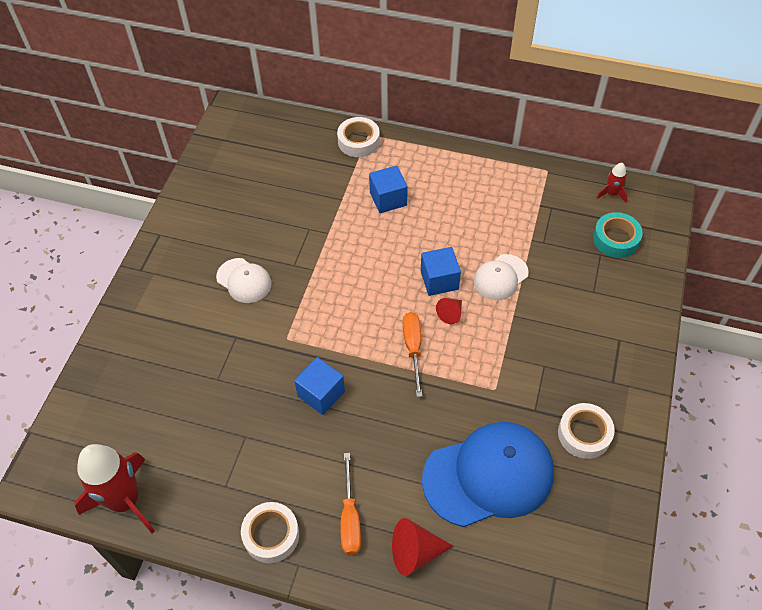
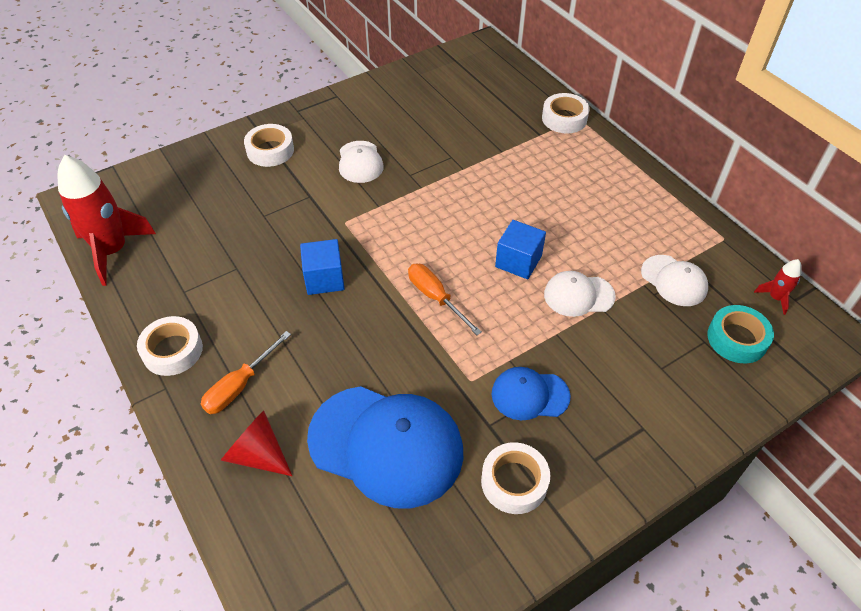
camera: 40 degrees right, 5 degrees down
(158, 321) = (270, 150): none -> white tape
(388, 199) = (542, 174): blue cube -> none
(413, 348) = (436, 298): orange screwdriver -> orange screwdriver turned 75 degrees counterclockwise
(450, 314) = (499, 293): red cone -> none
(538, 370) = (530, 395): none -> blue cap
(546, 224) = (674, 281): none -> white cap

